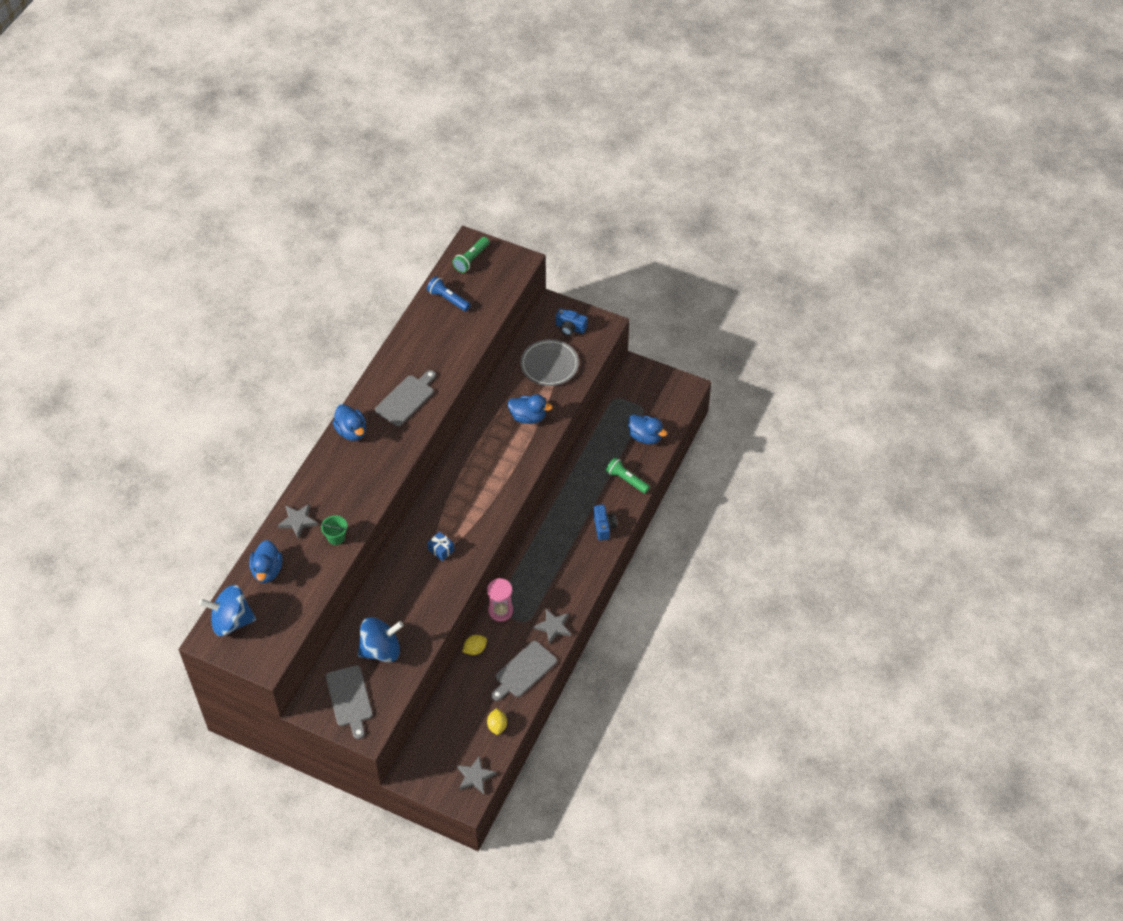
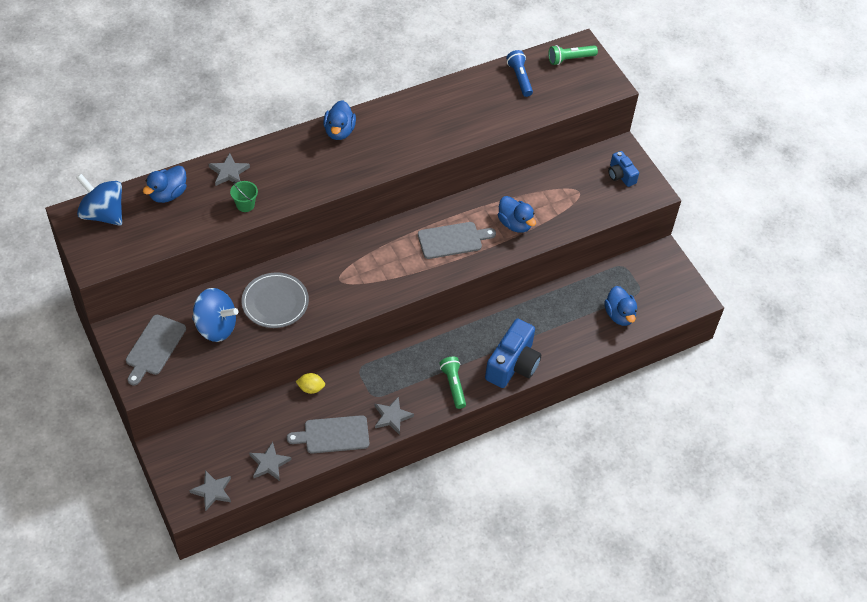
camera: 35 degrees right, 0 degrees up
(406, 399) = (408, 134): grey cutting board -> grey cutting board (453, 240)
(441, 550) = (340, 281): blue gift -> none
(497, 726) = (269, 463): yellow lemon -> grey star
(500, 611) = (361, 372): pink hourglass -> none
(549, 364) = (574, 193): grey plate -> grey plate (275, 302)
(604, 526) = (513, 364): blue camera -> blue camera, size x1.82
(626, 480) = (569, 339): green flashlight -> green flashlight (453, 385)

